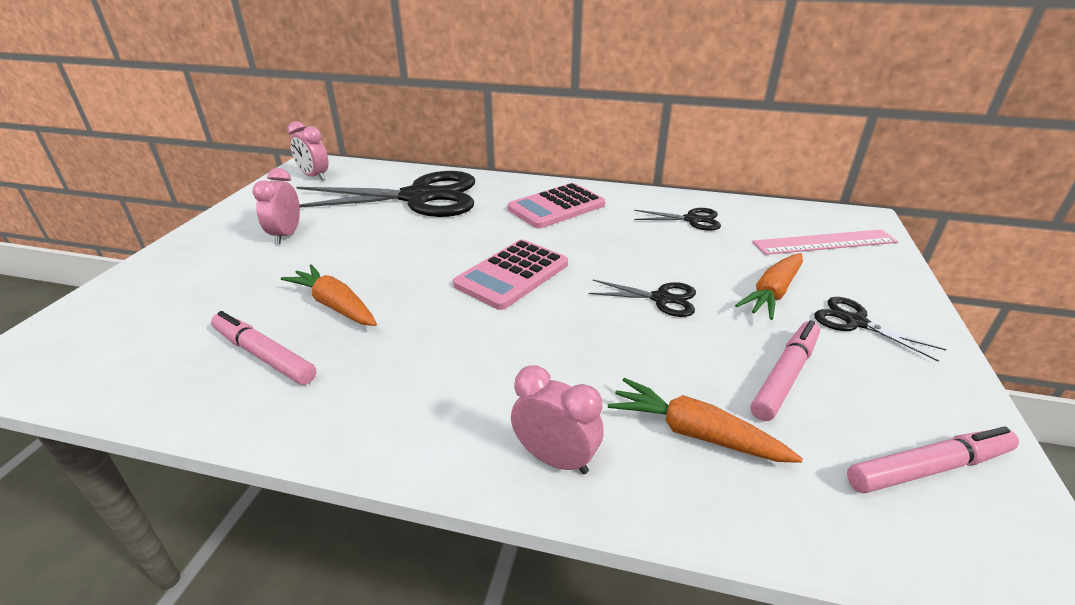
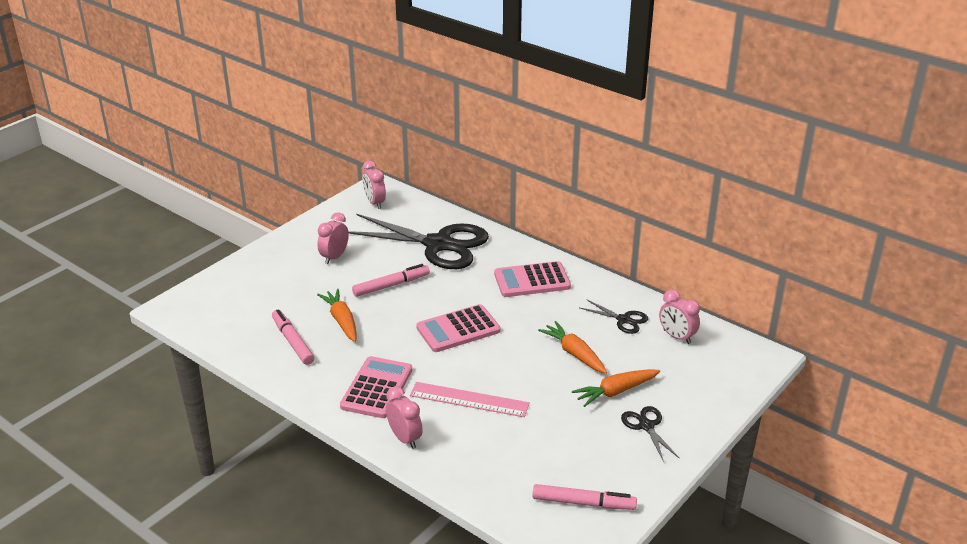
camera: 25 degrees right, 0 degrees up
(449, 386) = (376, 388): none -> pink calculator
(661, 299) = (538, 374): black scissors -> none
(694, 433) = (482, 450): orange carrot -> orange carrot (574, 354)
(763, 222) = (677, 337): none -> pink clock
(785, 376) = (562, 440): pink marker -> pink marker (391, 285)
(824, 242) = (703, 367): pink ruler -> pink ruler (469, 399)

